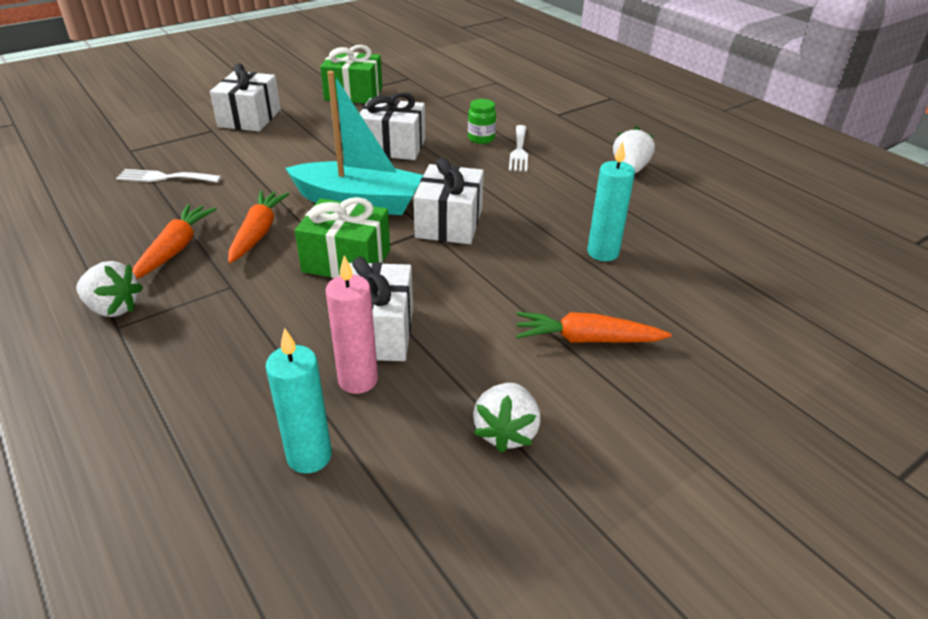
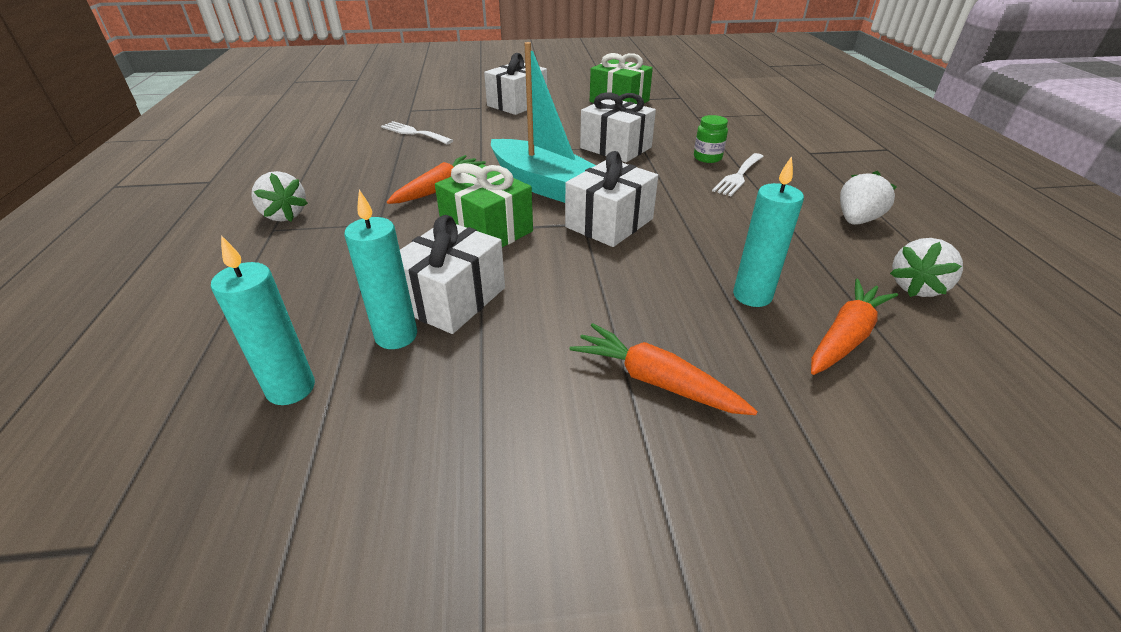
camera: 30 degrees right, 0 degrees up
(175, 249) = (369, 185): orange carrot -> orange carrot (845, 337)
(358, 380) = (396, 336): pink candle -> turquoise candle
(506, 432) = (481, 445): white strawberry -> white strawberry (916, 287)

